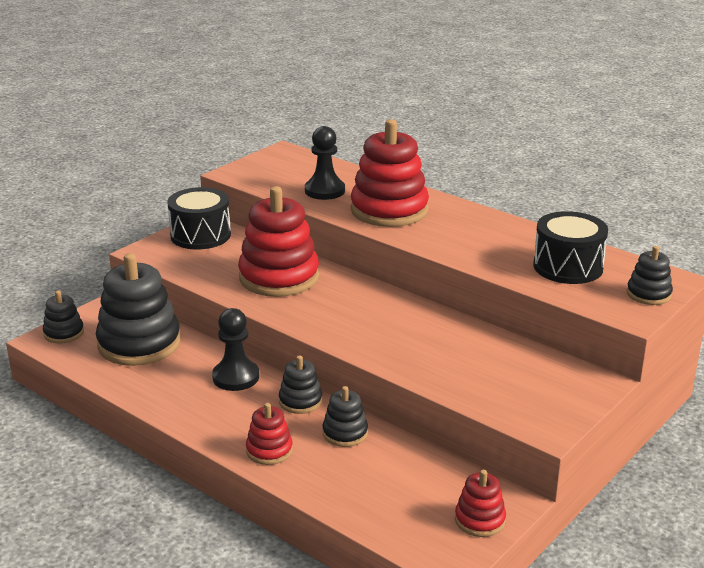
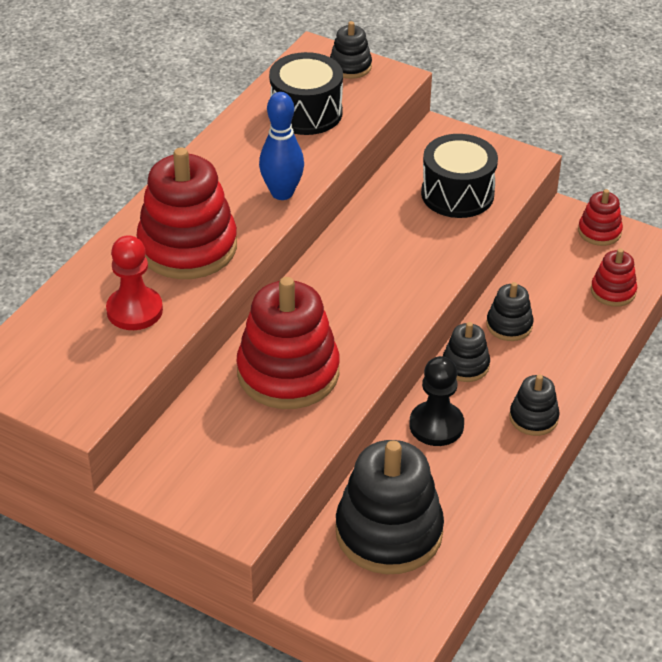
camera: 100 degrees left, 15 degrees up
(64, 333) = (383, 621): black stacking toy -> black stacking toy (533, 418)
(200, 235) = (181, 473): black drum -> black drum (457, 194)
(269, 450) = (556, 375): red stacking toy -> red stacking toy (613, 291)
(324, 191) = (134, 310): black pawn -> red pawn
(449, 248) = (282, 193): none -> blue bowling pin

